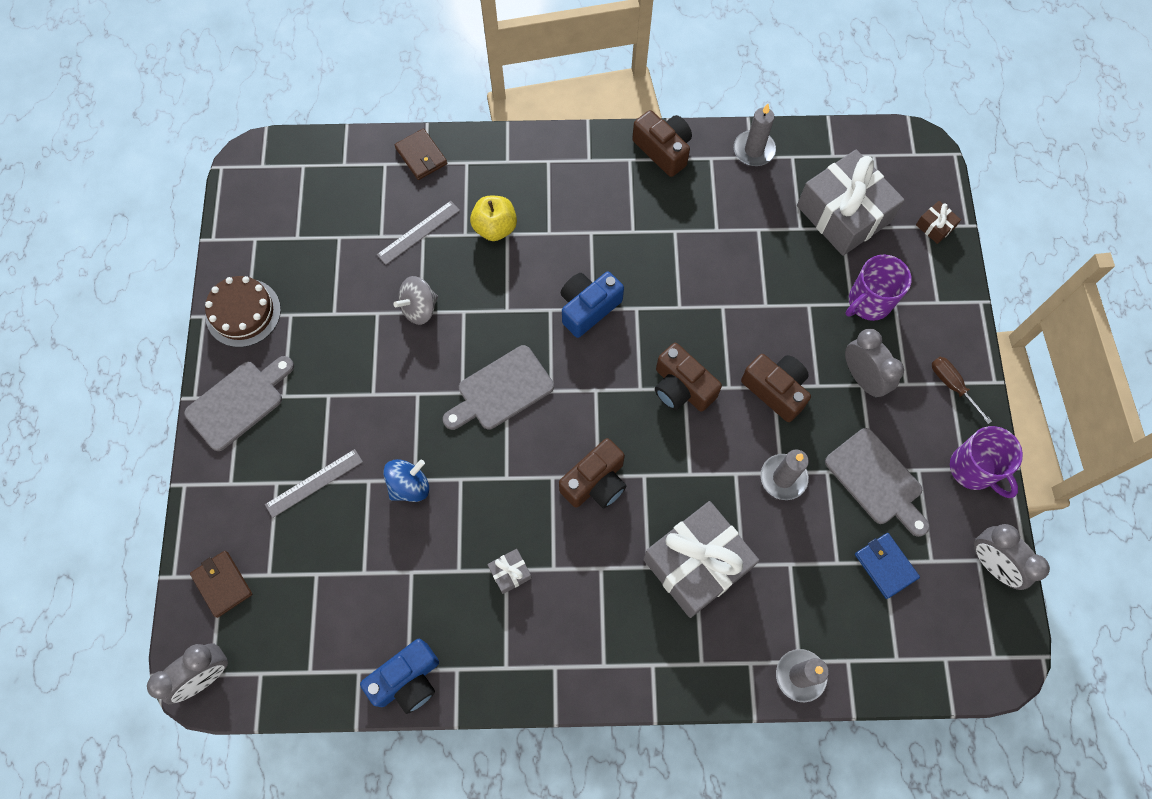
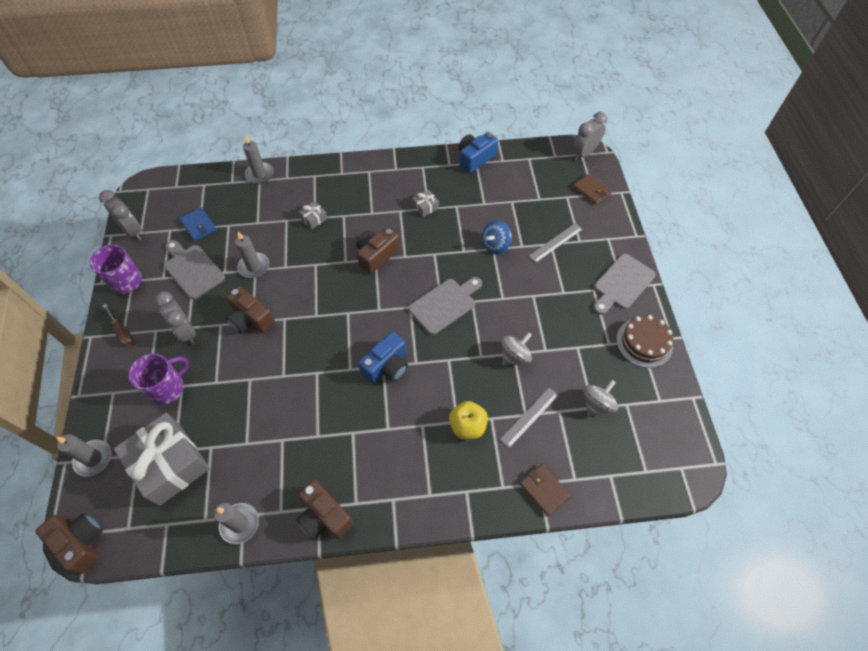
camera: 175 degrees right, 10 degrees down
(333, 240) = (597, 404): none -> grey spinning top
(682, 387) = (318, 316): brown camera -> brown camera (81, 542)
(696, 564) = (314, 219): grey gift -> grey gift, size x0.41
(935, 226) = (93, 458): brown gift -> grey candle

